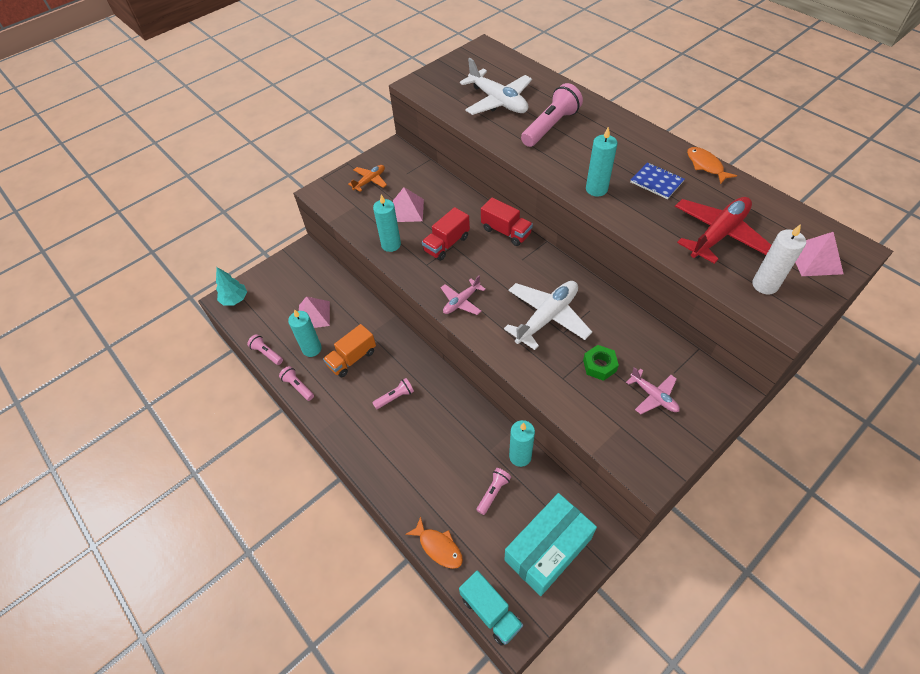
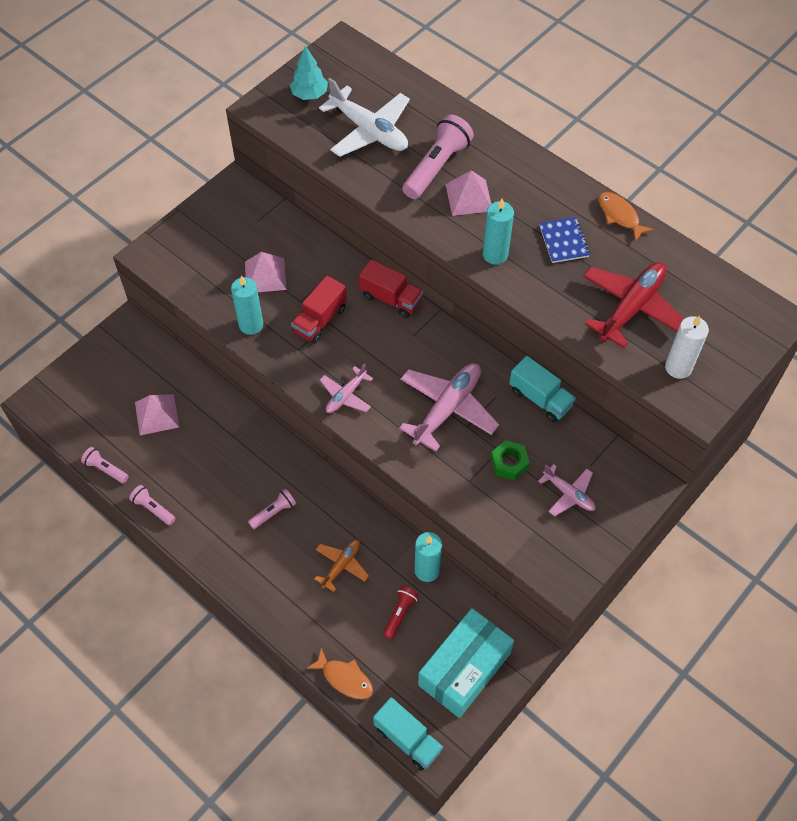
camera: 10 degrees left, 5 degrees up
(235, 299) = (49, 400): turquoise tree -> turquoise tree (309, 94)
(312, 349) = (161, 459): turquoise candle -> none
(352, 358) = (214, 468): orange truck -> none
(370, 181) = (211, 235): orange plane -> orange plane (341, 565)
(493, 493) = (400, 614): pink flashlight -> red flashlight
(547, 317) = (447, 409): white plane -> pink plane
(629, 314) = (540, 398): none -> turquoise truck
(656, 182) = (563, 241): blue notebook -> blue notebook turned 45 degrees clockwise
(815, 259) = (732, 333): pink pyramid -> pink pyramid (469, 197)

